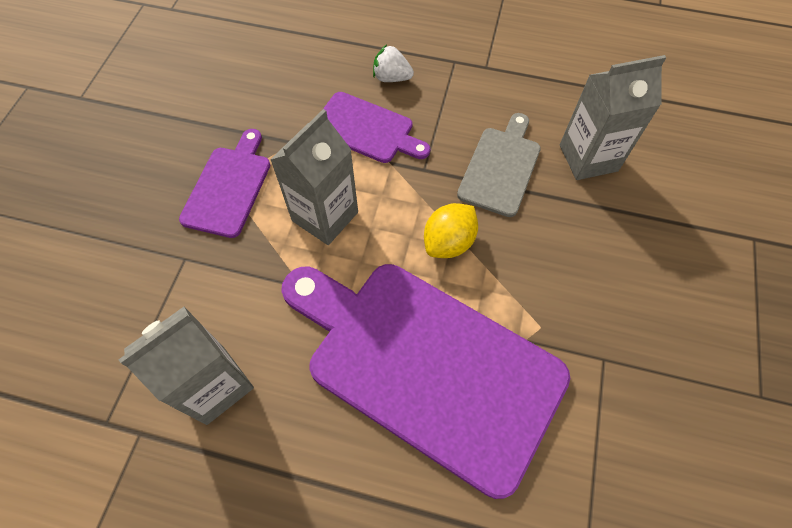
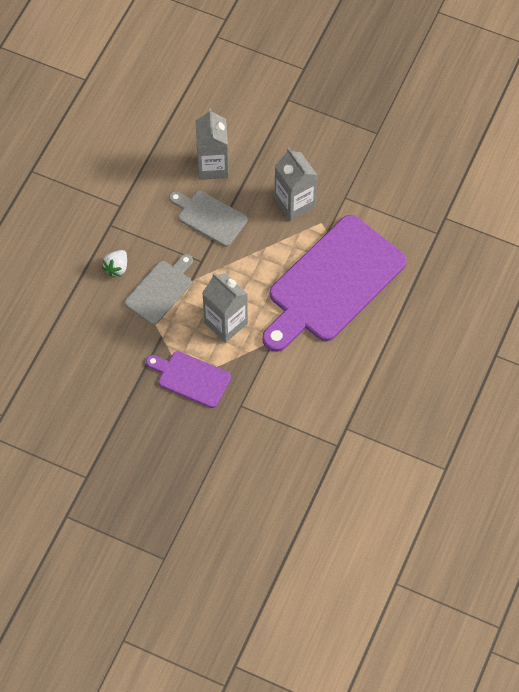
camera: 80 degrees left, 0 degrees up
(215, 385) = (325, 389): grey carton -> grey carton (294, 203)
(366, 129) = (160, 290): purple cutting board -> grey cutting board
(448, 242) = (258, 257): yellow lemon -> none

